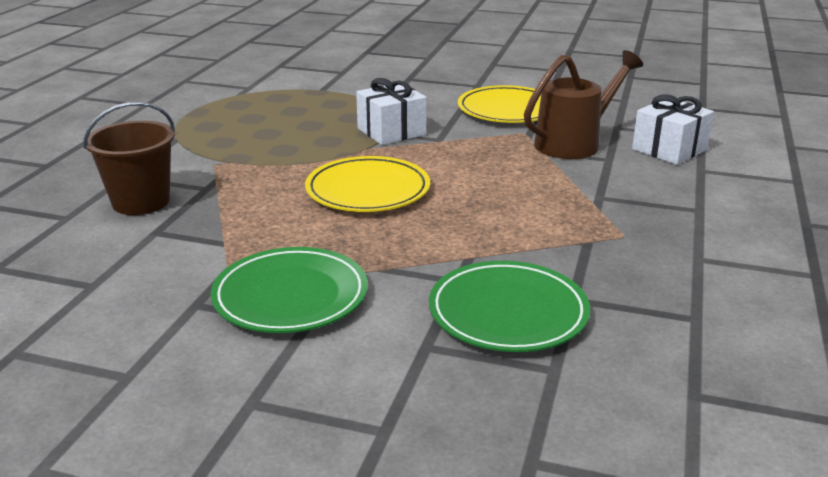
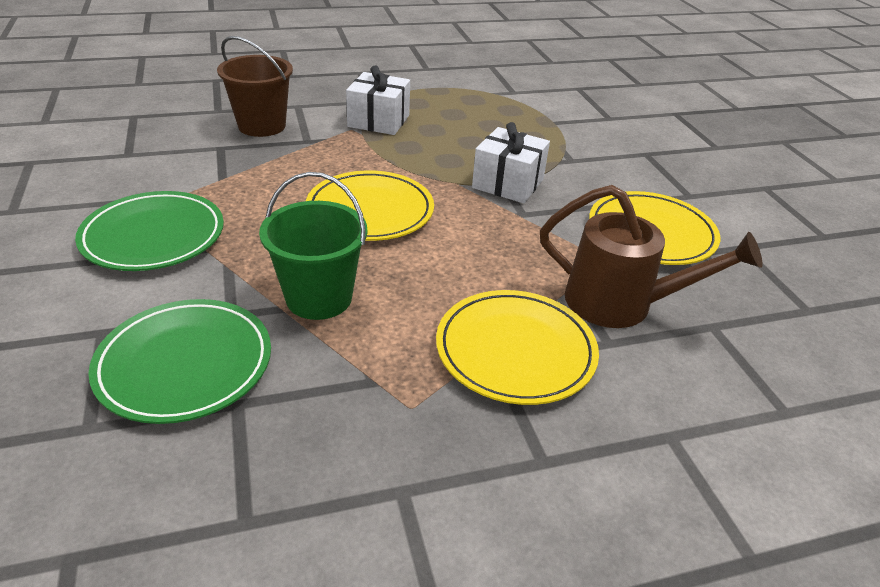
camera: 55 degrees right, 10 degrees up
(470, 239) = (319, 298): none -> green bucket
(594, 188) = (515, 351): none -> yellow plate
(669, 149) = (700, 389): white gift -> white gift (378, 121)

